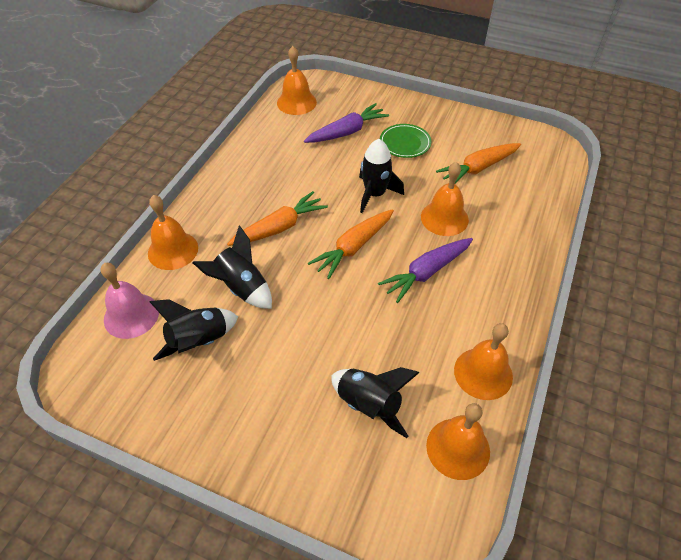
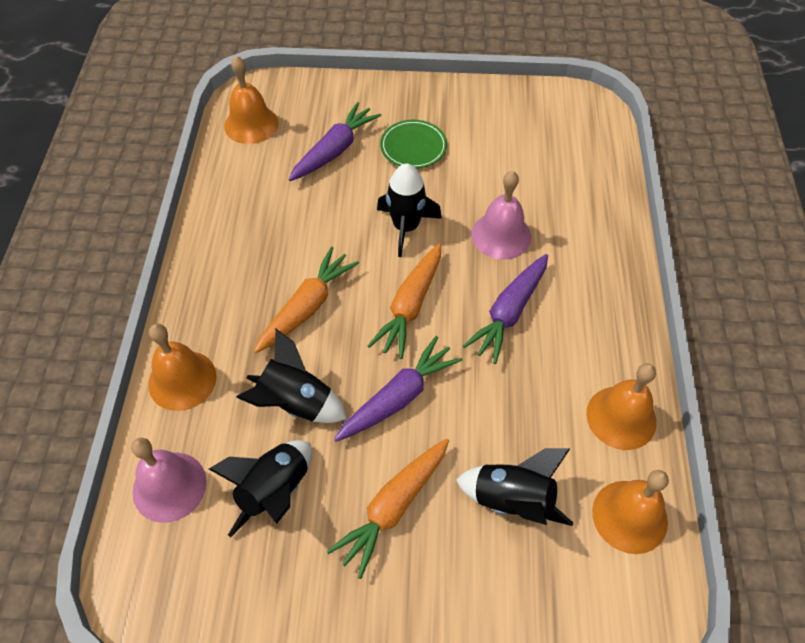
camera: 20 degrees left, 5 degrees up
(315, 306) = (398, 398): none -> purple carrot
(444, 218) = (501, 235): orange bell -> pink bell
(478, 168) = (514, 158): orange carrot -> orange carrot (394, 507)

